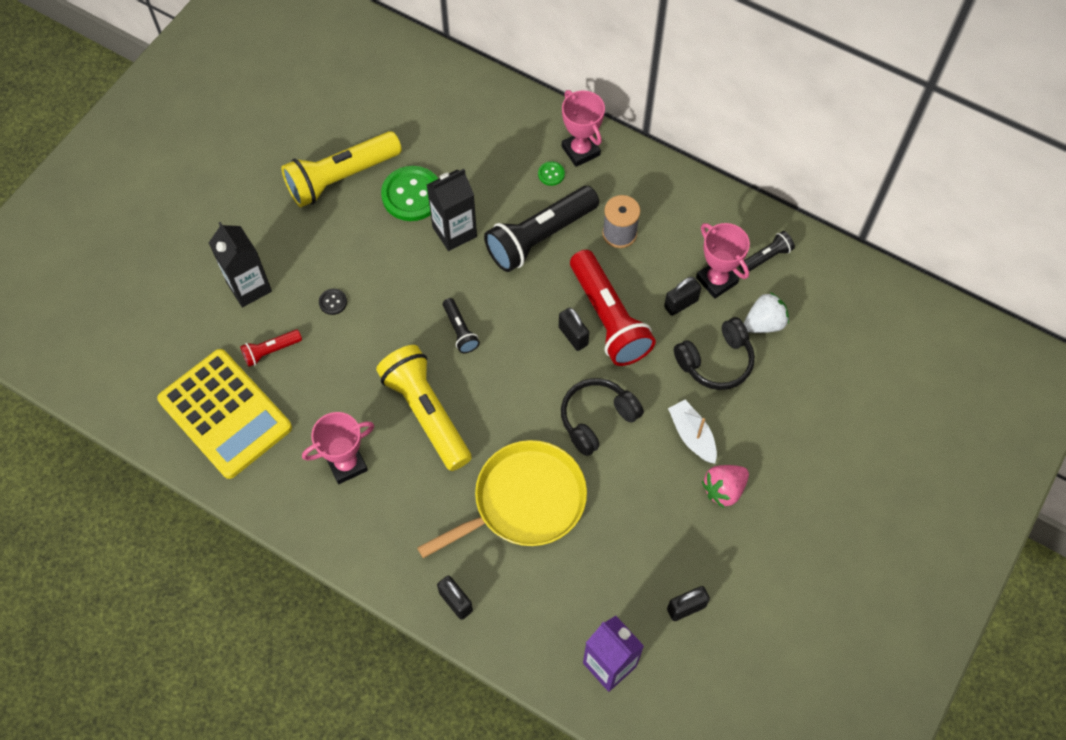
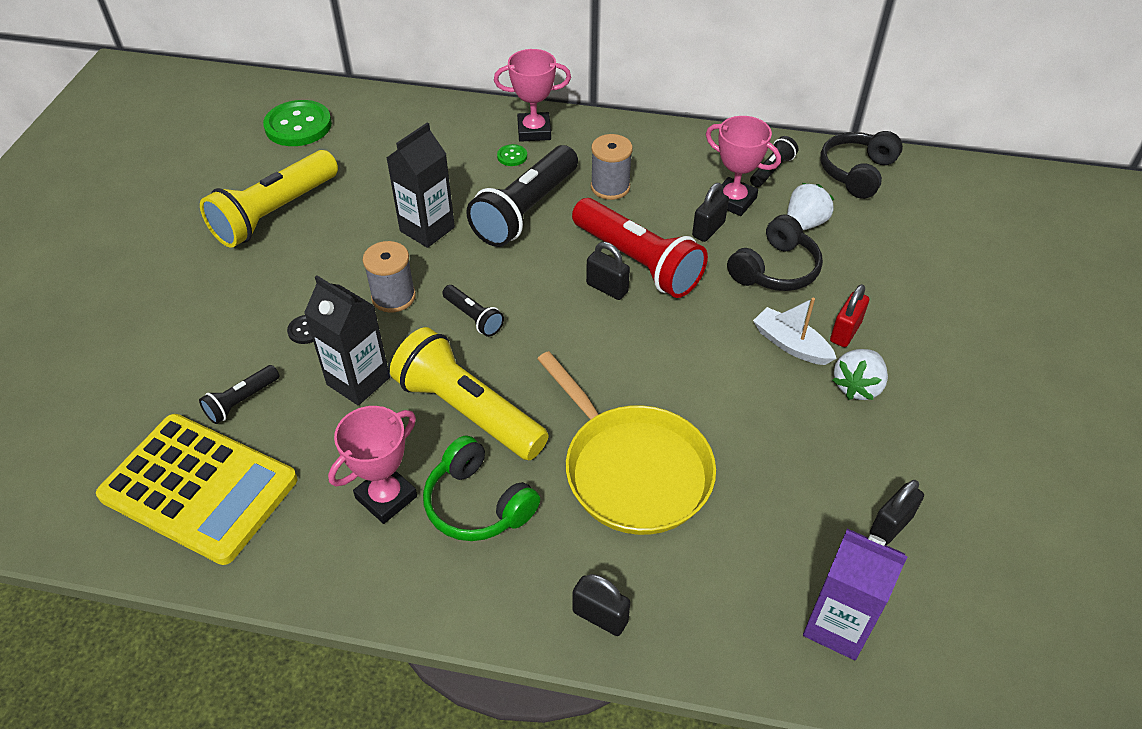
camera: 20 degrees left, 15 degrees down
(249, 287) = (192, 343): black carton -> black carton (358, 381)
(270, 351) = (241, 401): red flashlight -> black flashlight
(406, 291) = (393, 297): none -> grey spool
(406, 491) = (478, 504): none -> green headphones
(412, 195) = (364, 209): green button -> green button (298, 126)
(524, 501) = (632, 470): yellow pan -> yellow pan turned 105 degrees clockwise
(580, 151) = (534, 131): pink trophy -> pink trophy turned 45 degrees counterclockwise
(597, 419) = (675, 359): black headphones -> black headphones (857, 172)
(724, 489) = (857, 386): pink strawberry -> white strawberry
(741, 438) = (845, 332): none -> red padlock

